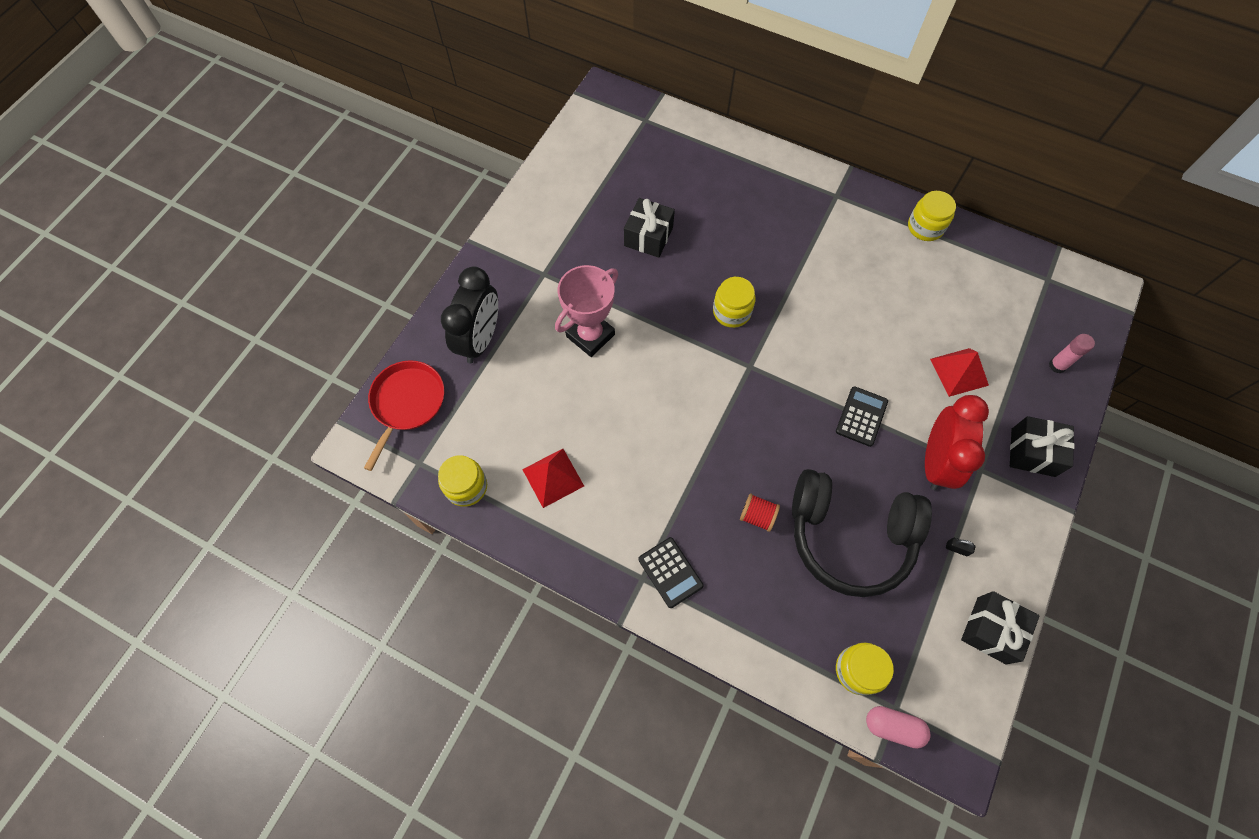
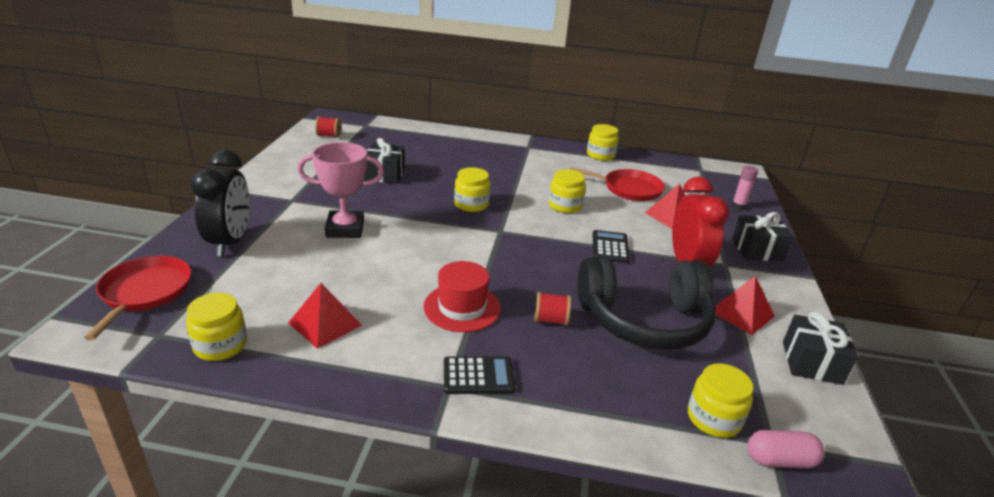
camera: 20 degrees left, 35 degrees down
(590, 335) = (345, 229): pink trophy -> pink trophy turned 60 degrees clockwise
(598, 141) = (329, 135): none -> red spool
(670, 572) = (478, 376): black calculator -> black calculator turned 45 degrees counterclockwise
(678, 481) = (462, 307): none -> red hat
(838, 331) = (565, 206): none -> yellow jar
(931, 308) = (629, 189): none -> red pan
(957, 548) = (741, 313): black padlock -> red pyramid

